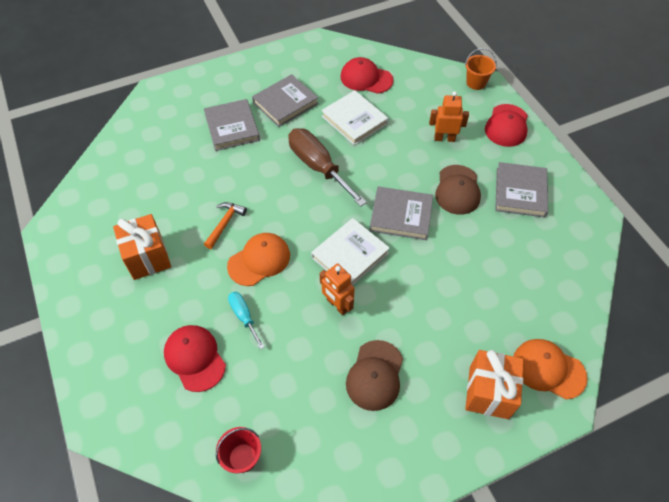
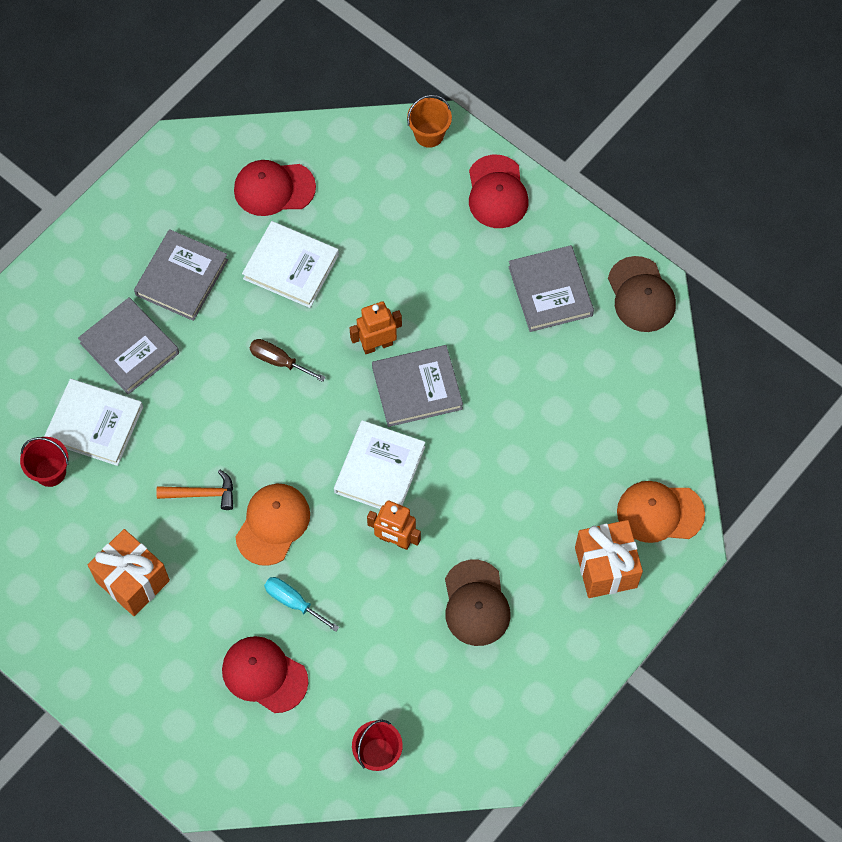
camera: 25 degrees left, 10 degrees up
(141, 175) = (50, 472): none -> red bucket
(185, 159) = (95, 424): none -> white book
(225, 223) = (202, 494): orange hammer -> orange hammer turned 90 degrees clockwise
(318, 167) = (279, 361): brown screwdriver -> brown screwdriver, size x0.52
(444, 138) = (423, 247): orange robot -> orange robot (377, 345)
(457, 190) = (472, 320): brown cap -> brown cap (641, 295)

